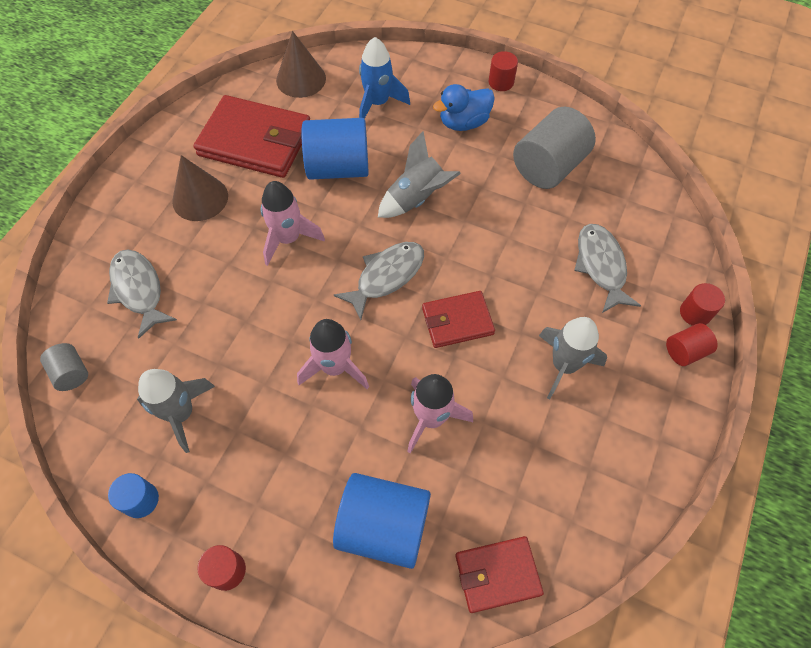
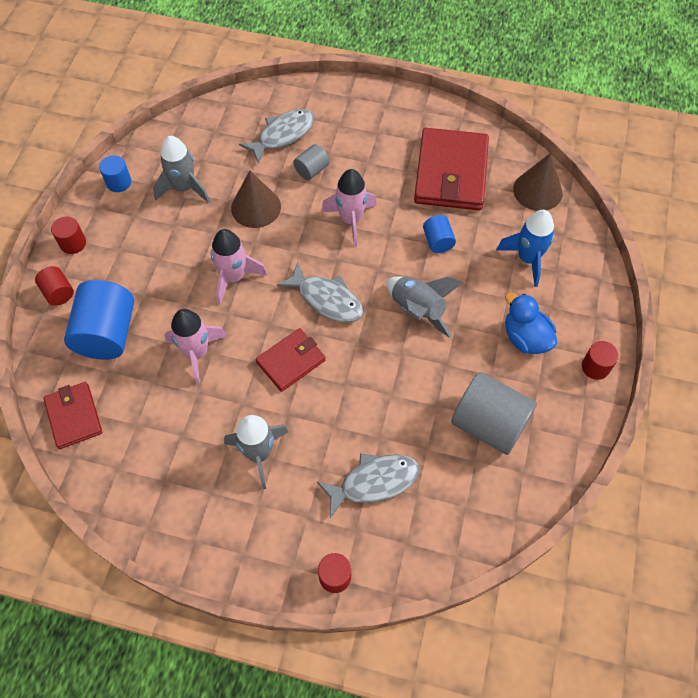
camera: 80 degrees right, 0 degrees up
(71, 373) = (208, 117): grey cylinder -> grey cylinder (311, 170)
(200, 198) = (378, 150): brown cone -> brown cone (256, 207)
(338, 167) = (438, 241): blue cylinder -> blue cylinder, size x0.50
(457, 321) = (291, 361): red wallet -> red wallet turned 75 degrees clockwise
(685, 351) = (289, 565): red cylinder -> red cylinder (58, 293)

